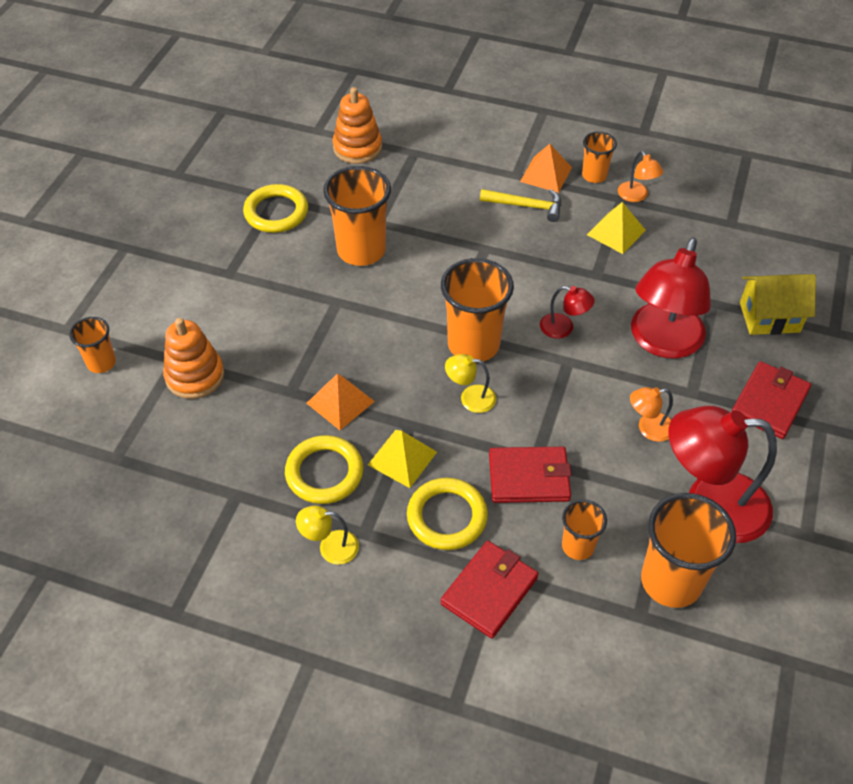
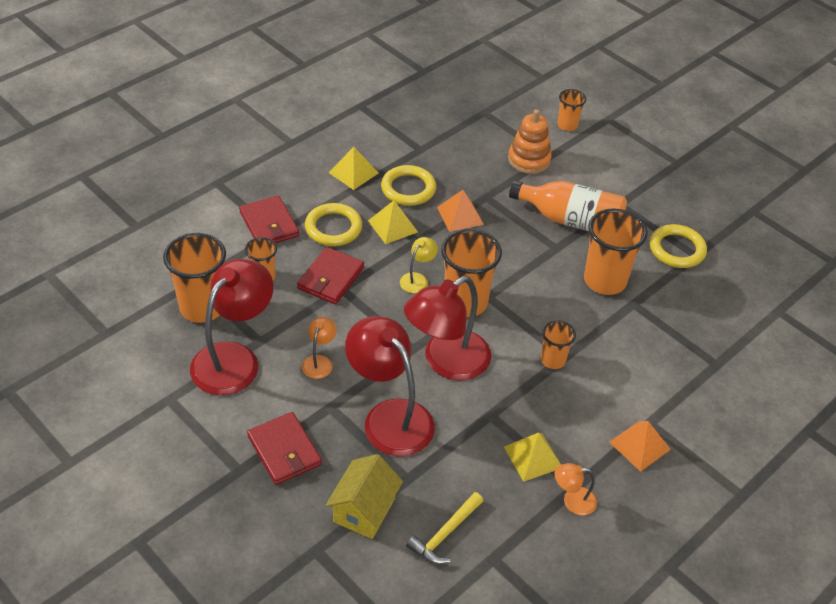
camera: 115 degrees right, 5 degrees down
(284, 303) = (571, 220): none -> orange bottle
(330, 547) = (353, 172): yellow lamp -> yellow pyramid
(357, 148) = (740, 328): orange stacking toy -> none
(526, 206) = (602, 409): yellow hammer -> yellow hammer (445, 534)
(563, 328) = (446, 362): red lamp -> red lamp, size x2.21
(594, 175) = (619, 483): orange cup -> orange cup (553, 360)

